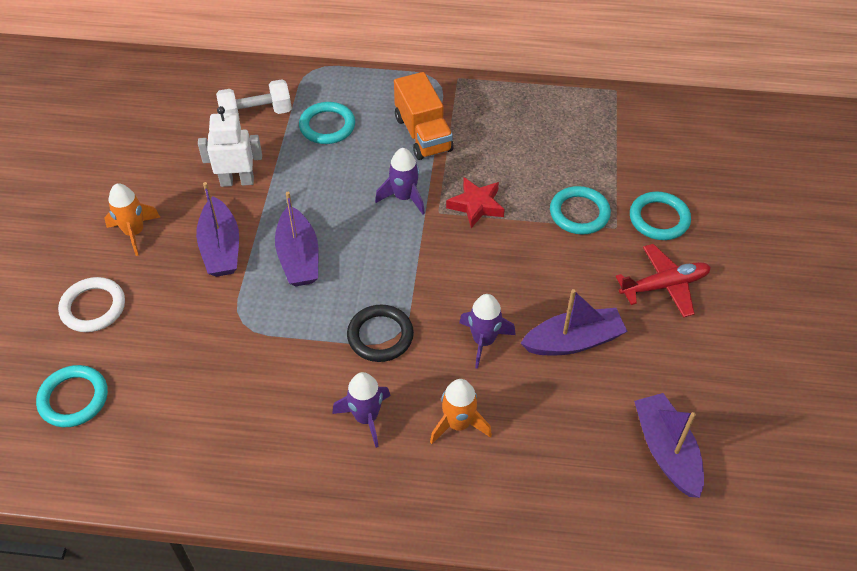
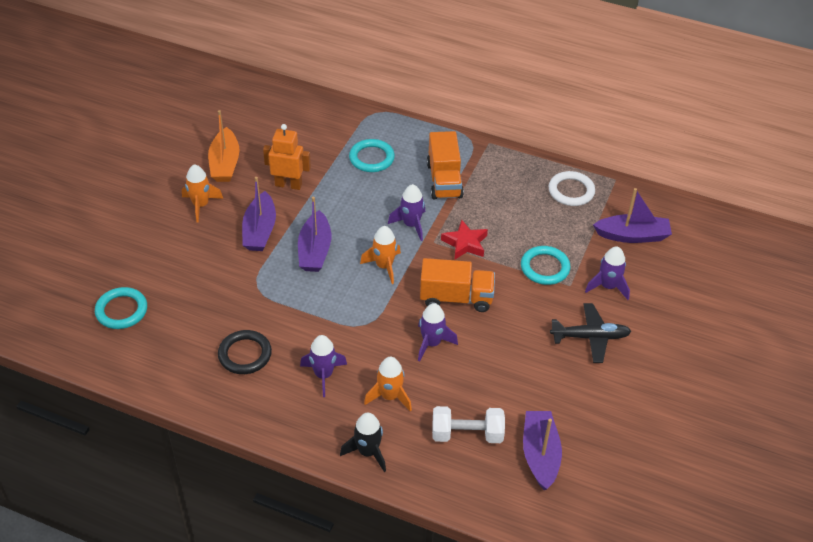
camera: 15 degrees right, 5 degrees down
(93, 307) = (154, 251): white ring -> white ring (571, 191)
(148, 172) = (225, 163): none -> orange boat
(237, 181) = (288, 184): white robot -> orange robot
(256, 114) = (320, 137): white dumbbell -> white dumbbell (467, 434)
(380, 336) = (355, 321): black ring -> black ring (245, 354)
(390, 257) = (384, 266): none -> orange rocket
(458, 507) = (368, 452): none -> black rocket
(491, 276) = (456, 298): none -> orange truck
(573, 341) = (500, 360): purple boat -> purple boat (632, 235)
(659, 219) = (608, 286): turquoise ring -> purple rocket
(664, 285) = (590, 337): red plane -> black plane

